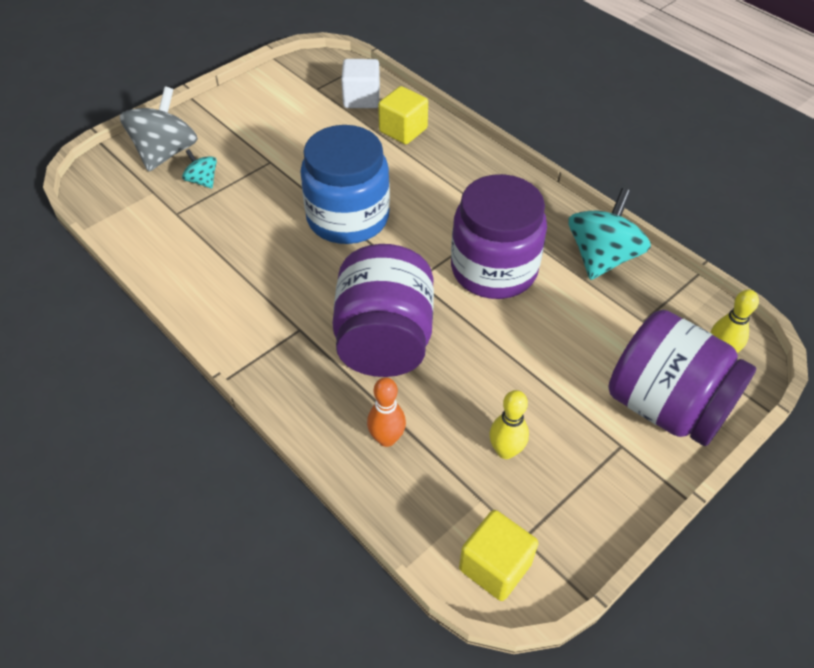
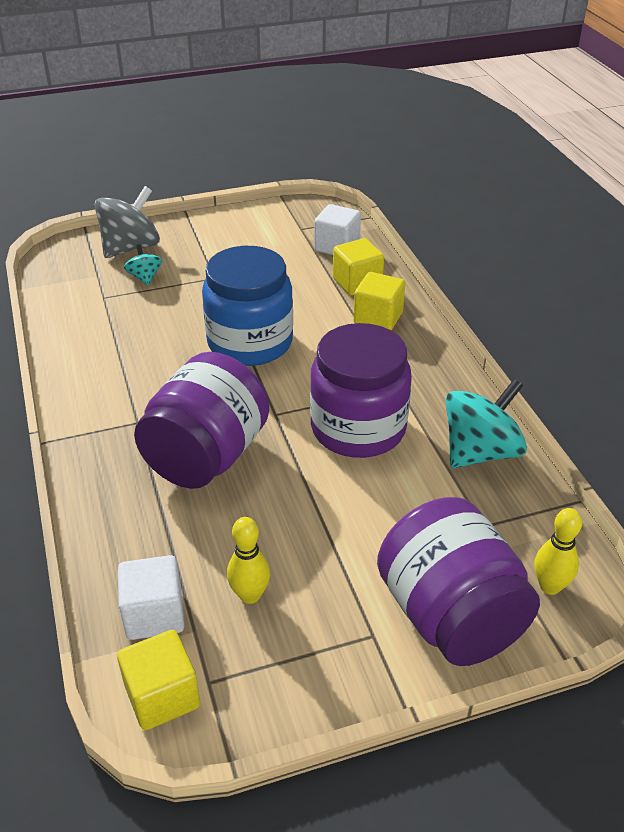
camera: 25 degrees right, 10 degrees down
(386, 438) = (145, 542): orange bowling pin -> none
(440, 500) = (154, 614): none -> white cube
(443, 160) = (378, 318): none -> yellow cube

